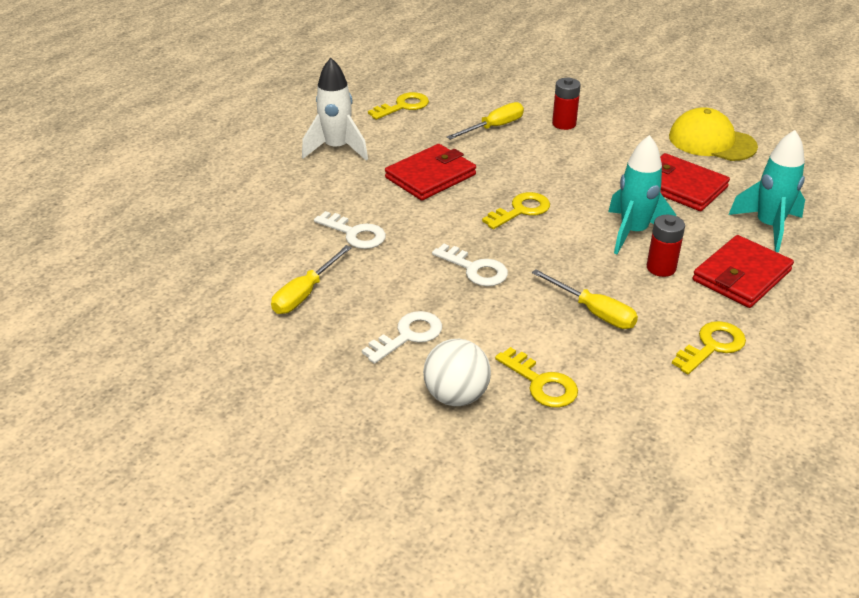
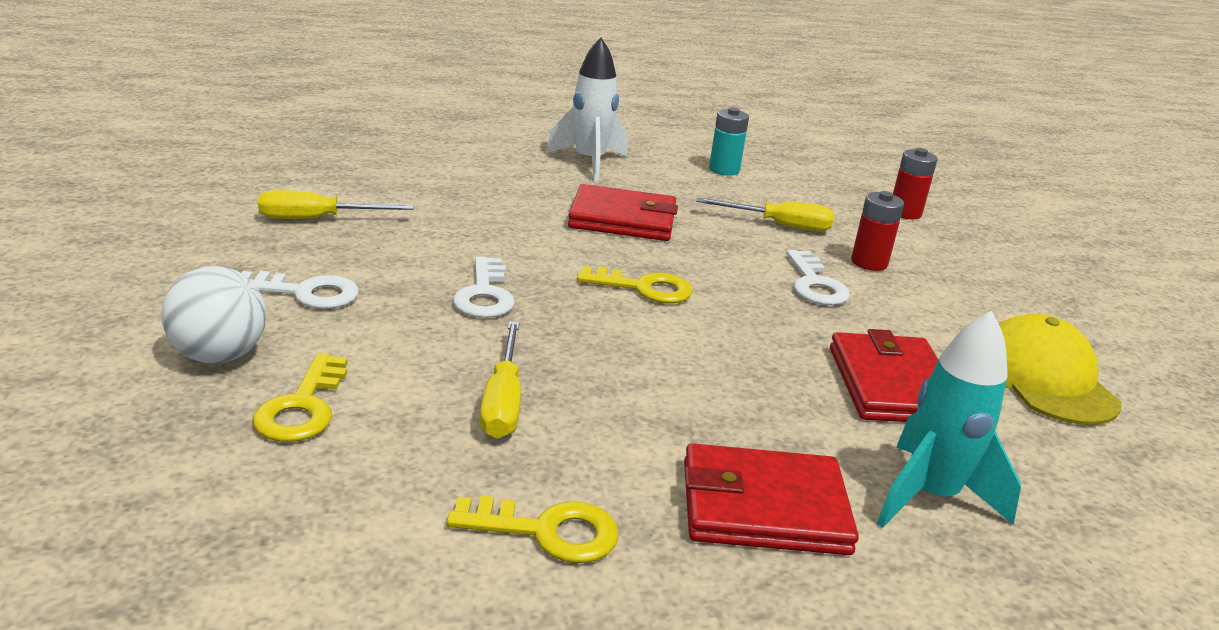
camera: 45 degrees right, 10 degrees down
(355, 234) = (456, 212): white key -> white key (815, 284)
(403, 106) = (724, 170): yellow key -> turquoise battery
(633, 232) = (723, 379): turquoise rocket -> none
(661, 268) = (676, 426): red battery -> red battery (905, 213)

